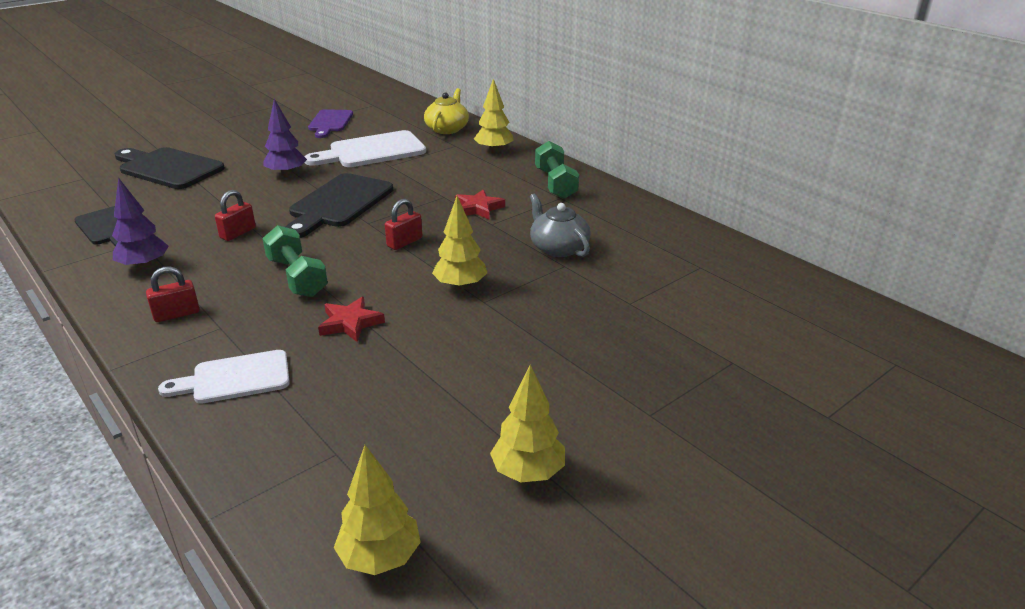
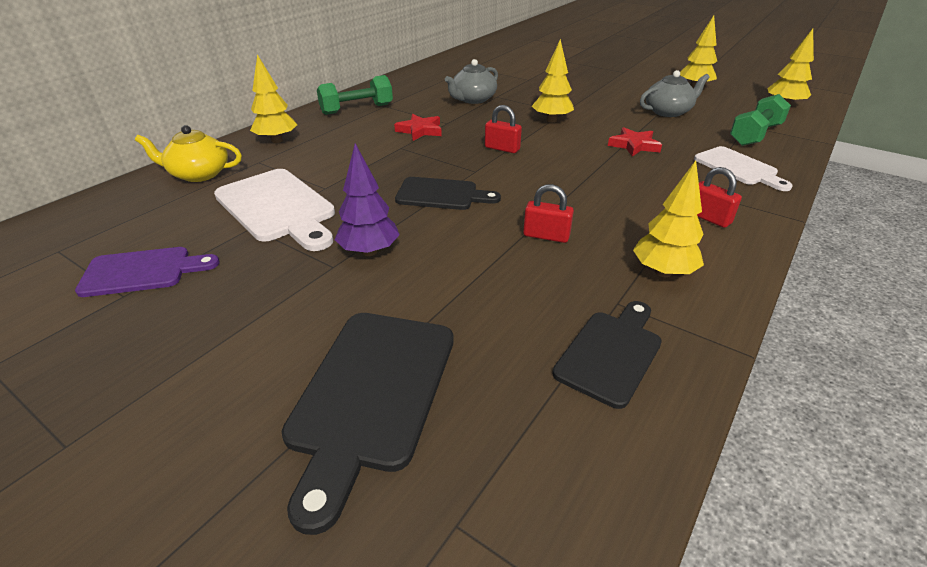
camera: 105 degrees left, 5 degrees up
(144, 266) = (662, 272): purple tree -> yellow tree
(297, 277) = (597, 180): green dumbbell -> green dumbbell (755, 135)
(338, 204) = (441, 194): black cutting board -> black cutting board, size x0.65
(434, 392) = (668, 111): none -> grey teapot

